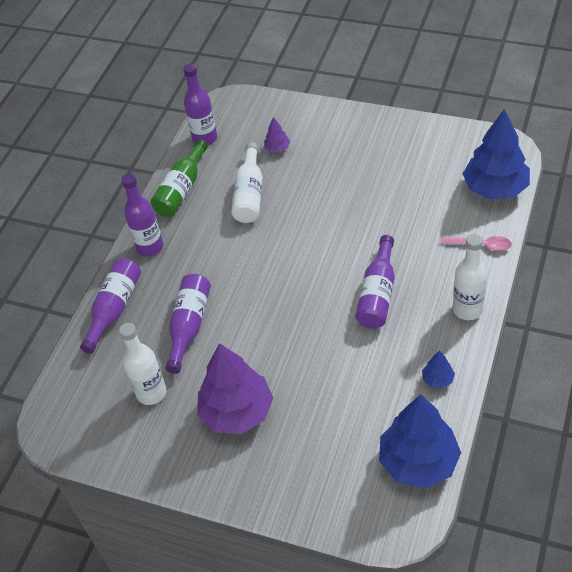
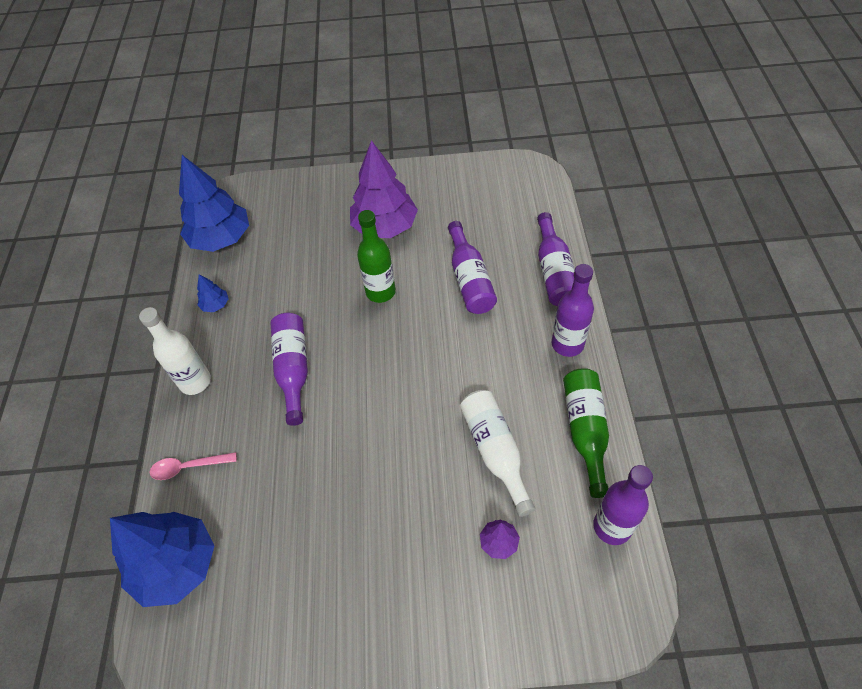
camera: 155 degrees right, 5 degrees up
(151, 393) = (467, 218): white bottle -> none
(274, 340) = (380, 292): none -> green bottle

